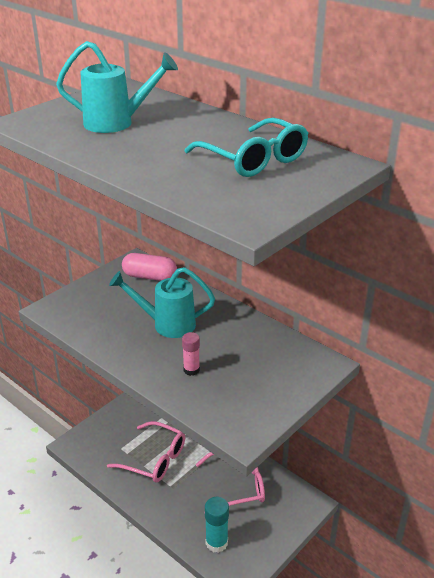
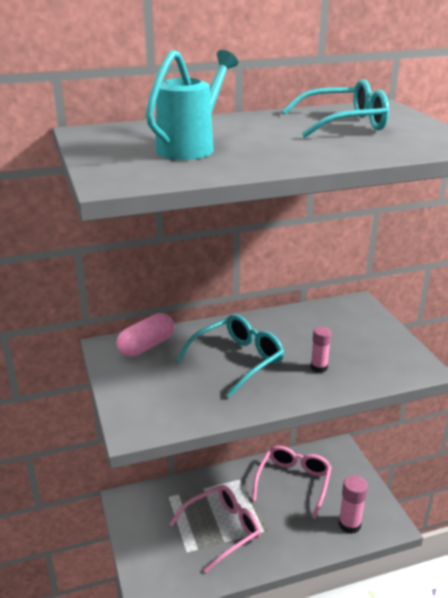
camera: 60 degrees left, 5 degrees down
(166, 324) = (237, 360): turquoise watering can -> turquoise glasses
(216, 542) = (349, 524): turquoise glue stick -> pink glue stick

